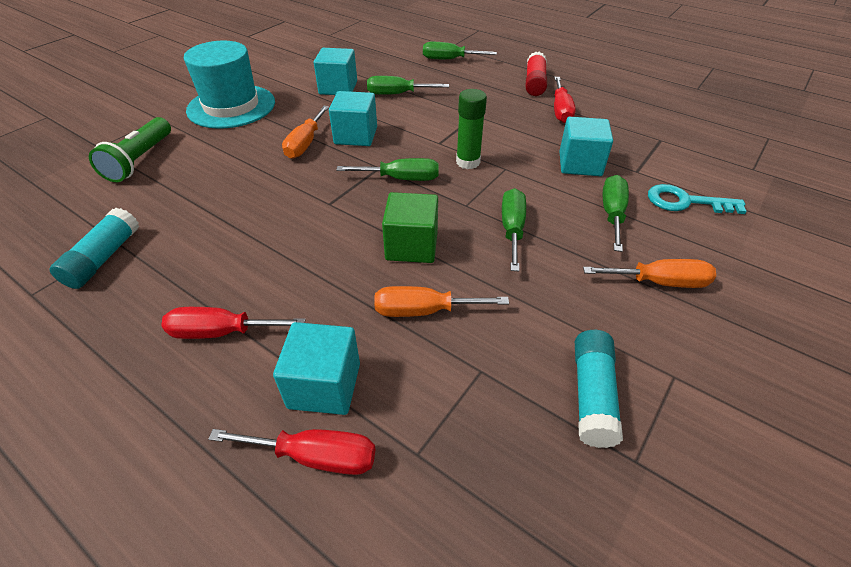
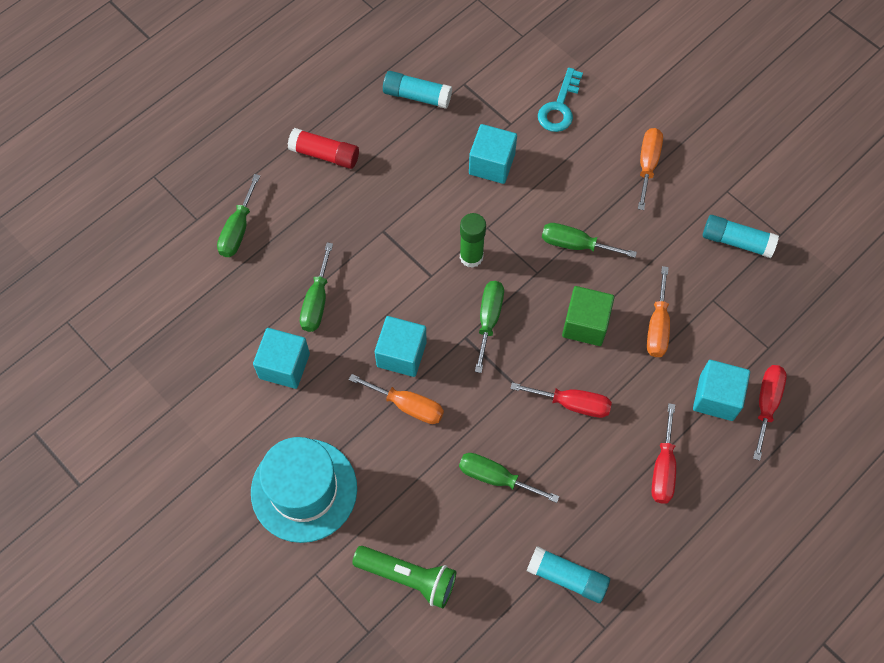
camera: 80 degrees left, 20 degrees up
(560, 110) = (391, 148): red screwdriver -> red screwdriver (572, 404)
(612, 214) = (567, 165): green screwdriver -> green screwdriver (495, 478)
(625, 117) = (417, 96): none -> turquoise glue stick

